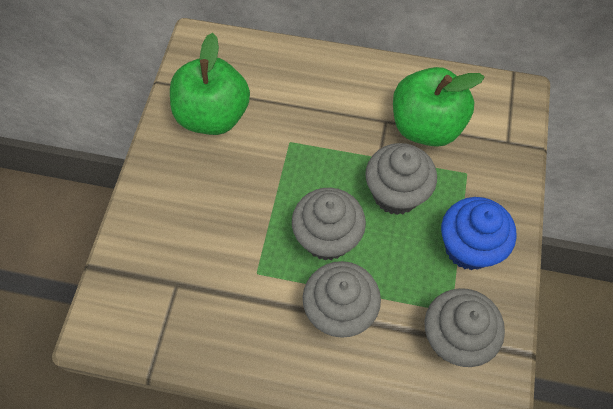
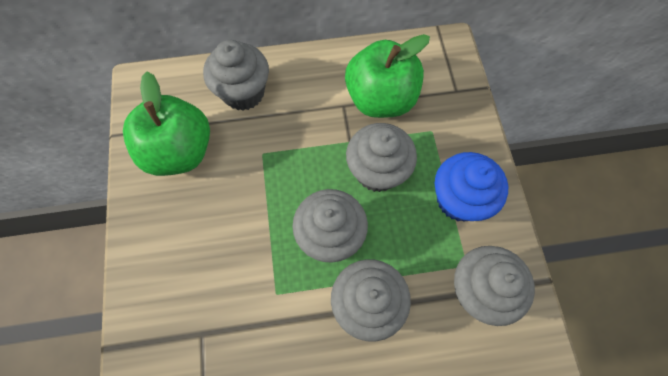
camera: 20 degrees left, 5 degrees up
(292, 79) = (243, 92): none -> grey cupcake

